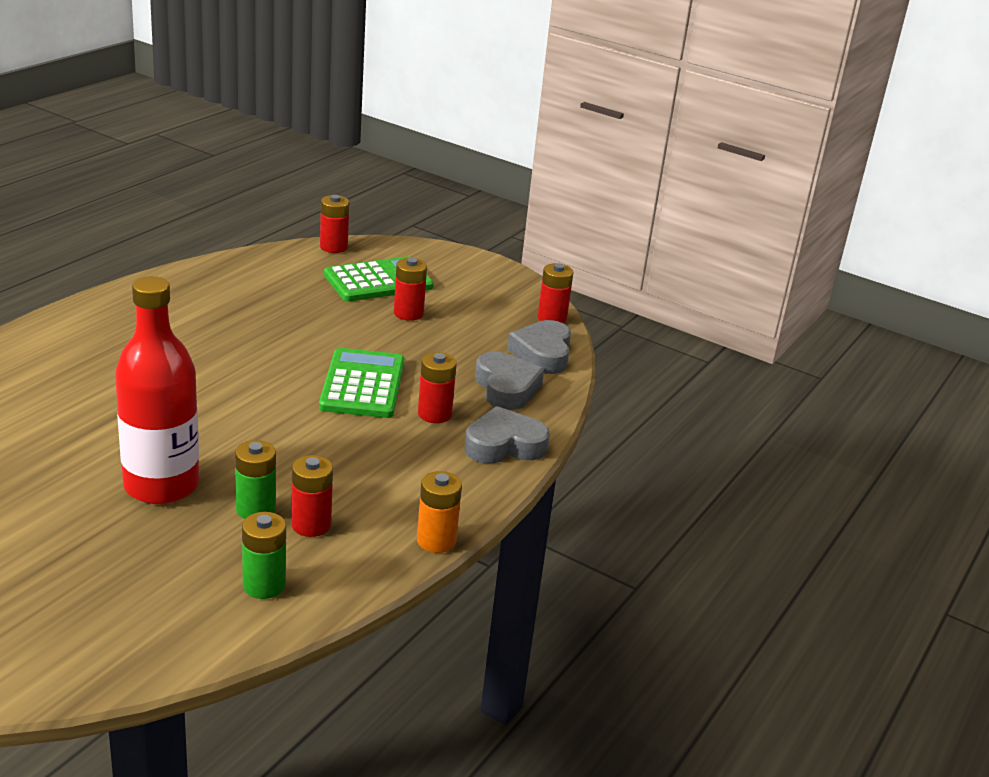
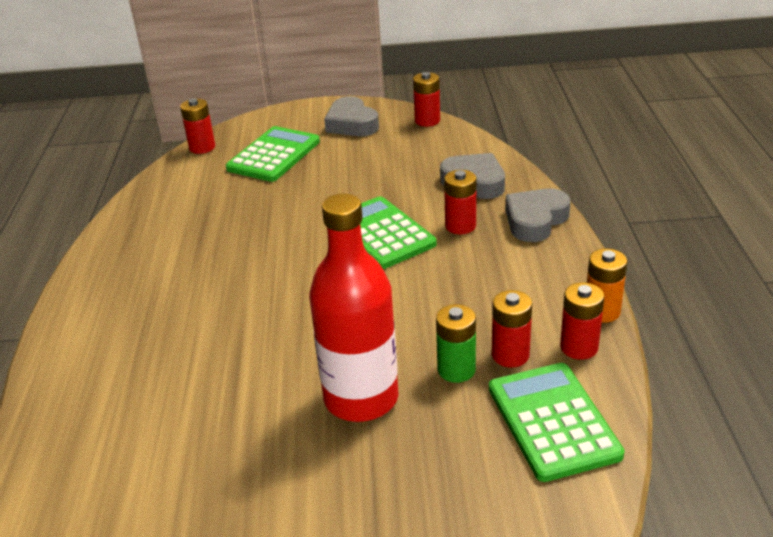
camera: 30 degrees left, 5 degrees up
(264, 585) = (552, 421): green battery -> green calculator
(408, 313) = (331, 167): red battery -> red battery (579, 347)
(542, 353) = (459, 147): grey heart -> grey heart (351, 124)

